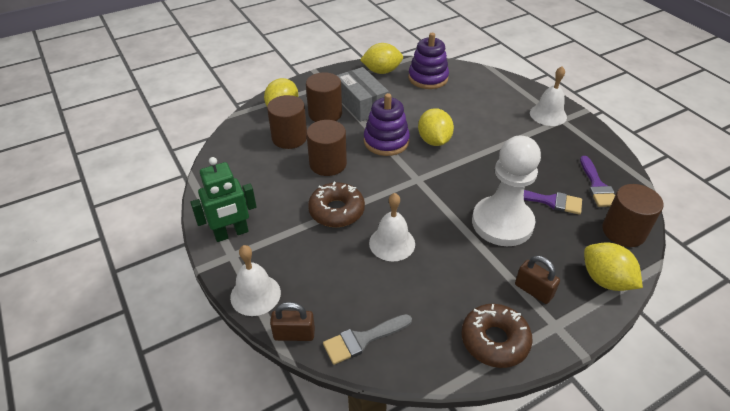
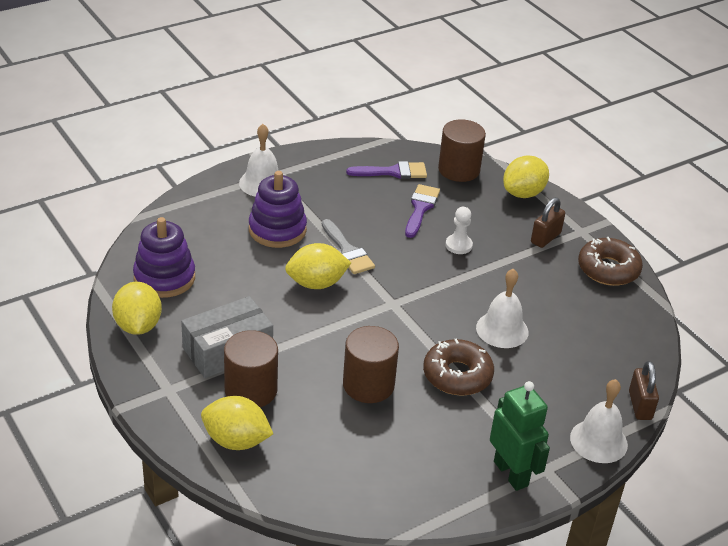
camera: 95 degrees left, 5 degrees down
(289, 138) = (311, 428): brown cylinder -> none
(362, 340) = (632, 355): grey brush -> grey brush (347, 251)
(386, 141) = (318, 327): purple stacking toy -> purple stacking toy (277, 230)
(502, 223) = (458, 245): white pawn -> white pawn, size x0.41

